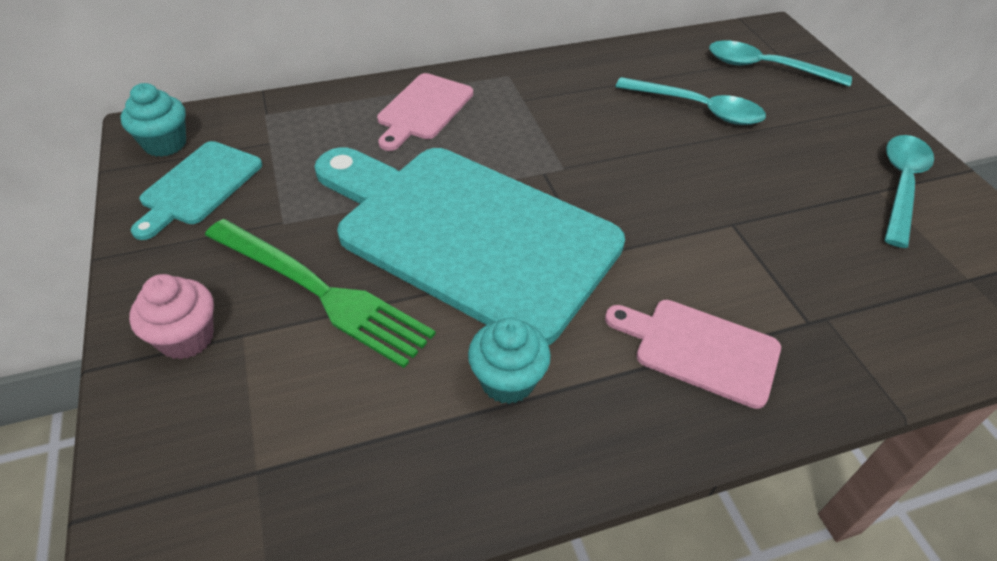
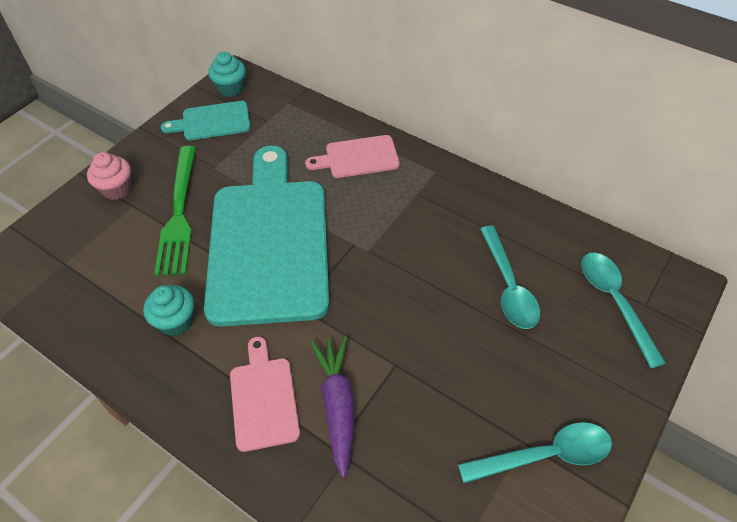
camera: 55 degrees right, 5 degrees up
(753, 291) = (337, 405): none -> purple carrot

